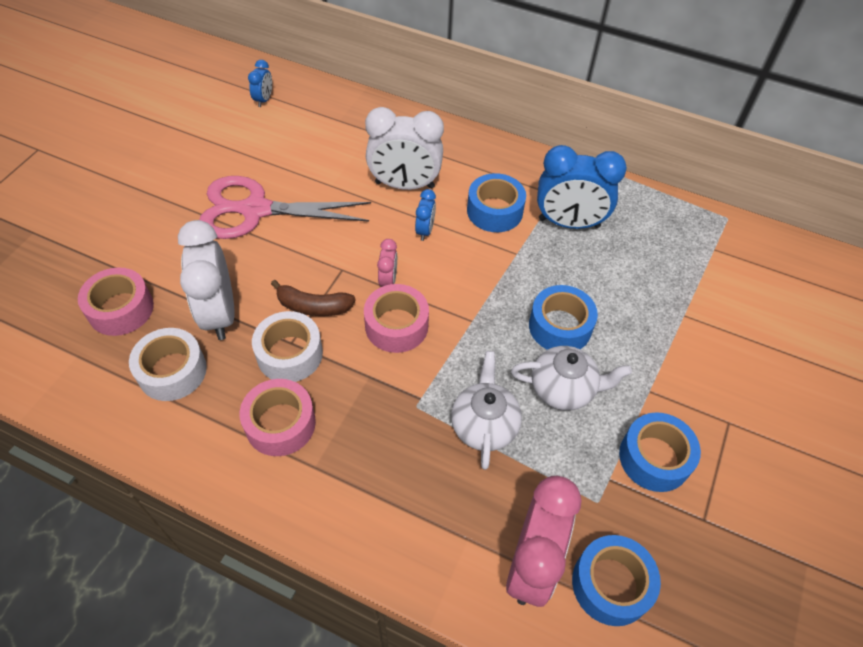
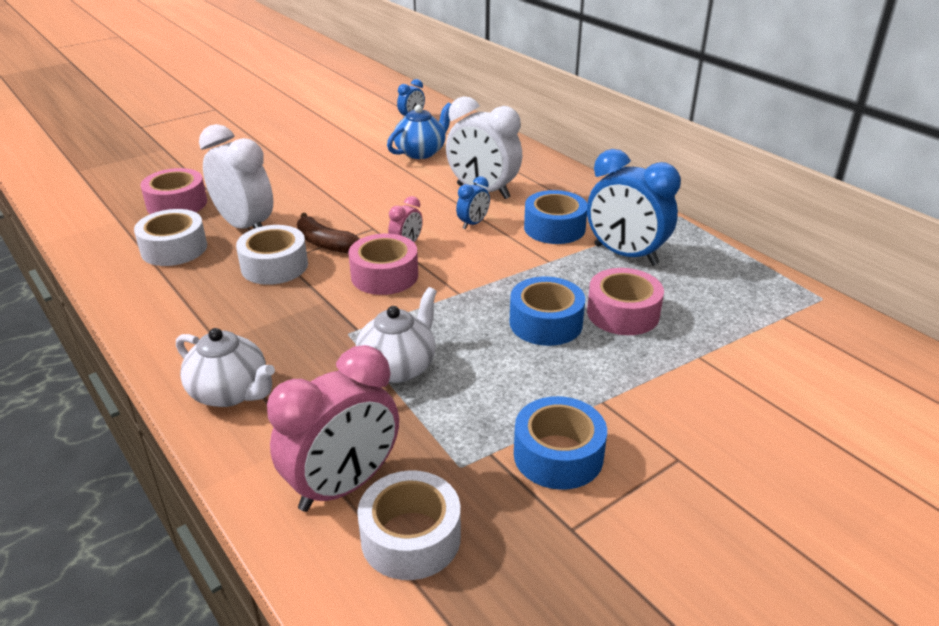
camera: 30 degrees right, 20 degrees down
(219, 313) = (245, 226): white clock -> white clock turned 120 degrees clockwise
(255, 210) = (338, 176): pink scissors -> none
(280, 424) = (221, 305): pink tape -> pink tape (623, 313)
(310, 149) = (421, 152): none -> blue teapot
(563, 389) = (505, 368): white teapot -> white teapot (230, 393)
(611, 584) = (411, 537): blue tape -> white tape

